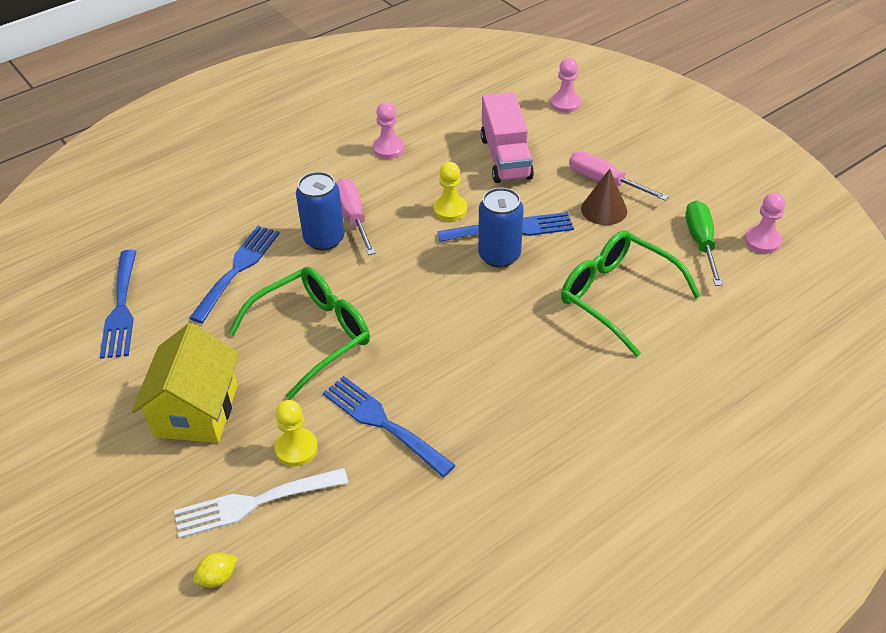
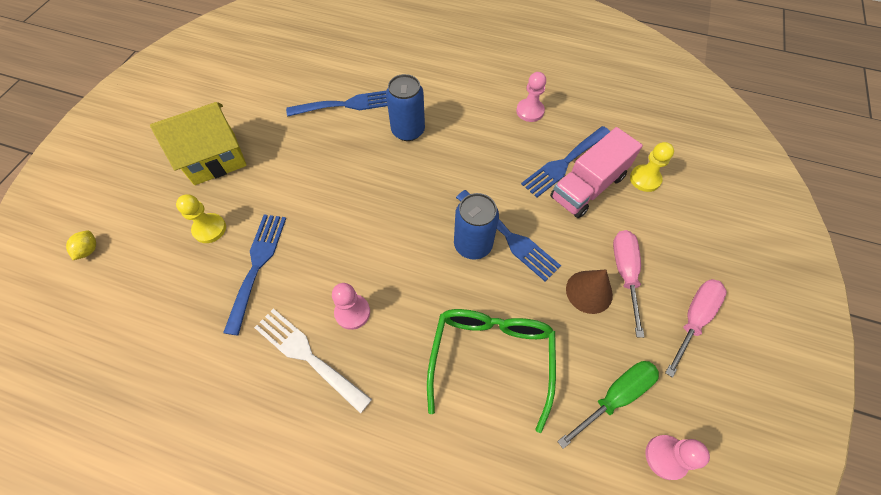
camera: 55 degrees right, 15 degrees up
(121, 308) = (276, 73): blue fork -> blue fork (564, 163)
(218, 577) = (89, 250): yellow lemon -> yellow lemon turned 75 degrees clockwise
(254, 503) = (154, 233): white fork -> white fork (307, 356)
(313, 335) = (314, 178): green glasses -> none
(353, 217) = (442, 134): pink screwdriver -> pink screwdriver (693, 319)
(450, 209) = (497, 184): yellow pawn -> yellow pawn (645, 179)
(565, 103) = (696, 191): pink pawn -> pink pawn (352, 312)

